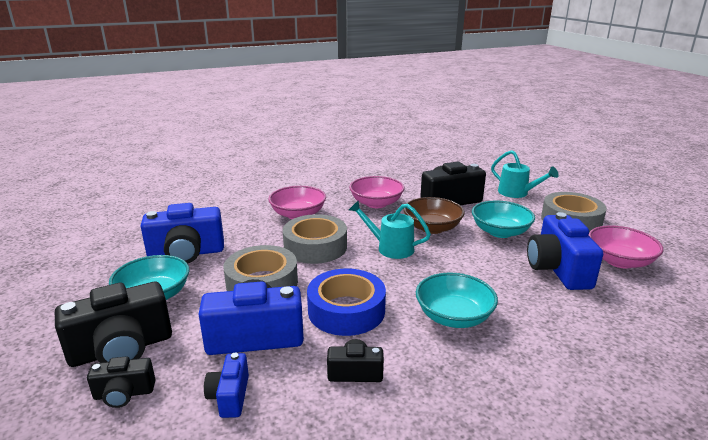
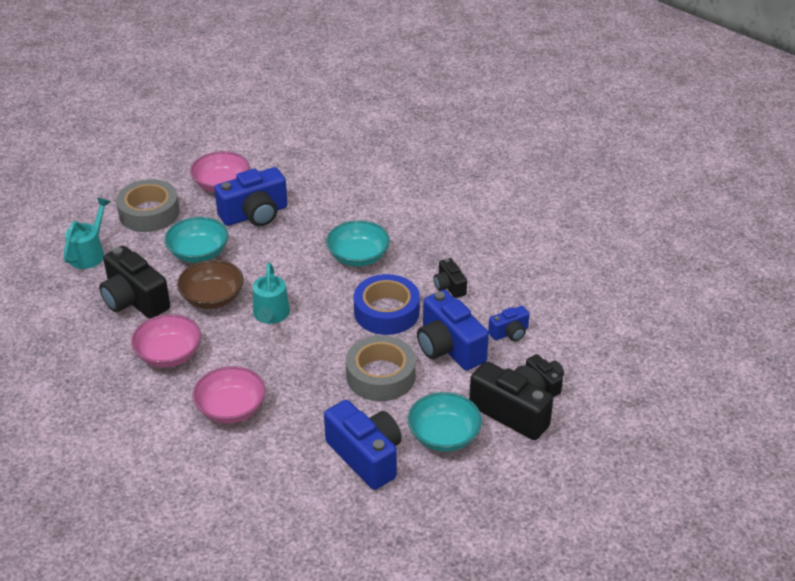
camera: 115 degrees left, 15 degrees up
(315, 247) = (297, 366): grey tape -> none

